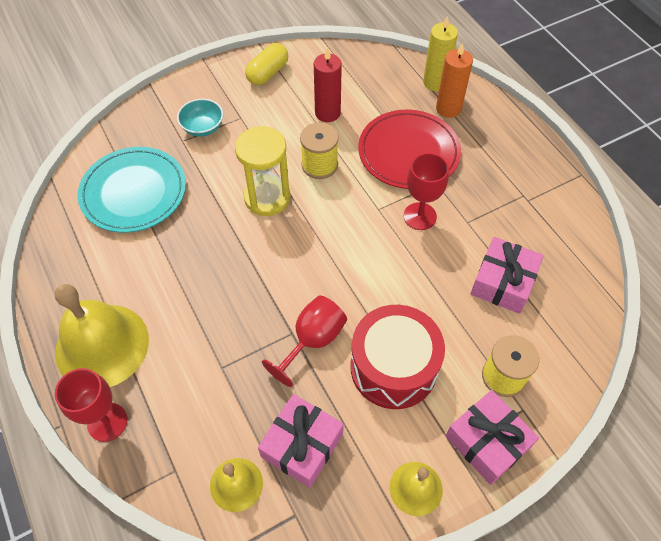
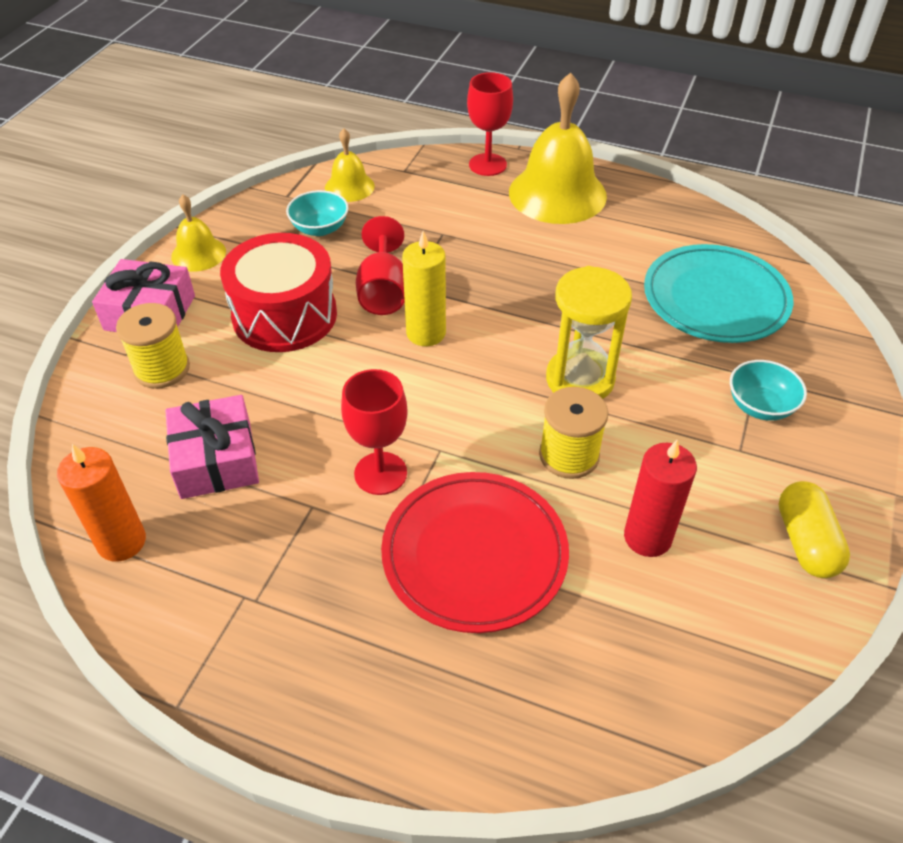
camera: 140 degrees right, 10 degrees down
(302, 445) = (320, 228): pink gift -> turquoise bowl
(435, 82) = (554, 728): yellow candle -> yellow candle (426, 333)
(448, 108) = (485, 683): orange candle -> orange candle (121, 541)

